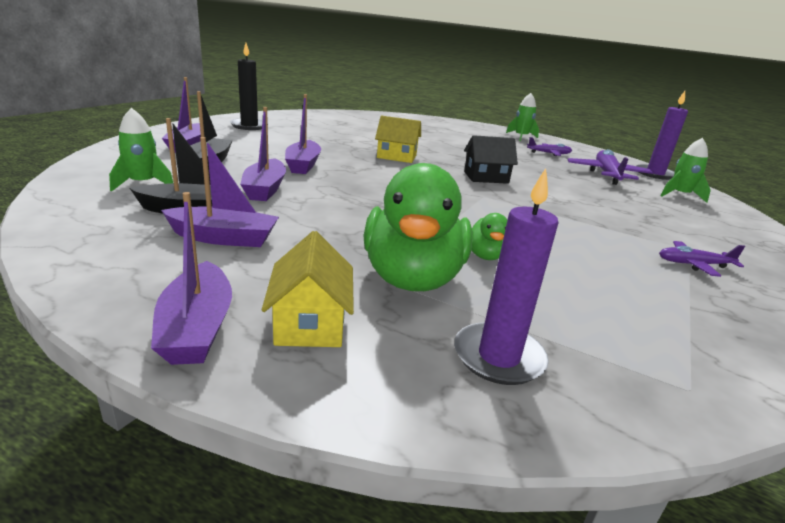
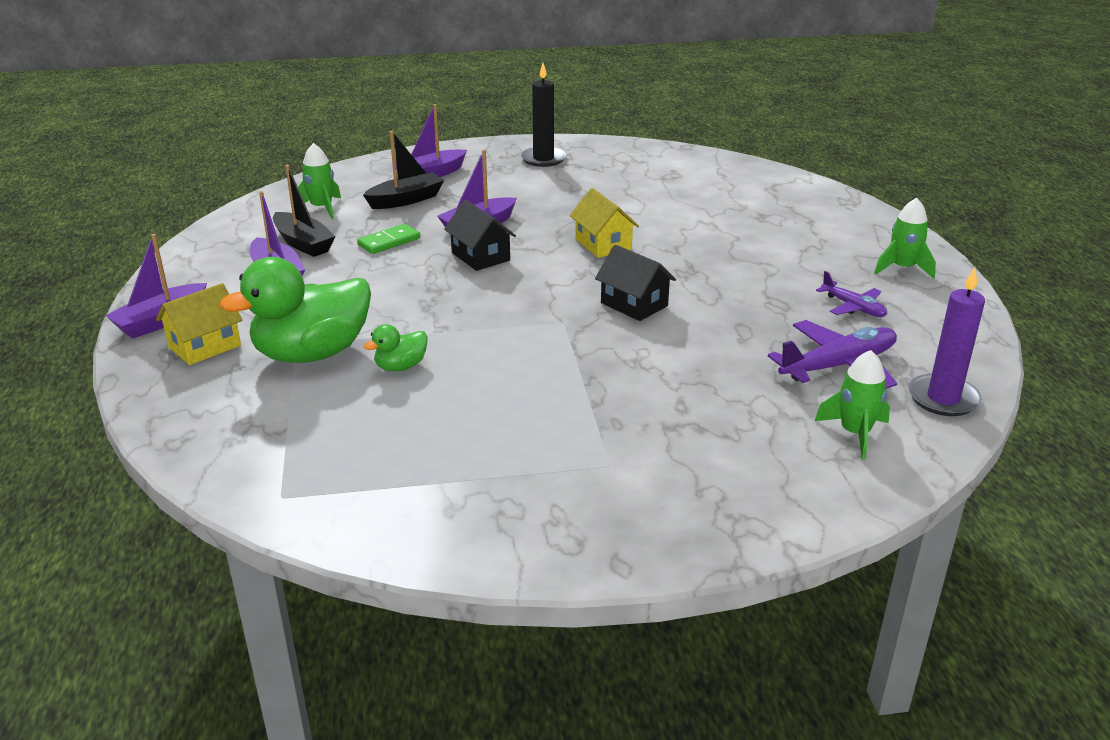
camera: 55 degrees right, 5 degrees up
(265, 189) = (389, 242): purple boat -> green domino
(351, 179) = (480, 256): none -> black house
(498, 357) = (238, 416): purple candle -> none
(693, 264) = (561, 473): purple plane -> none

